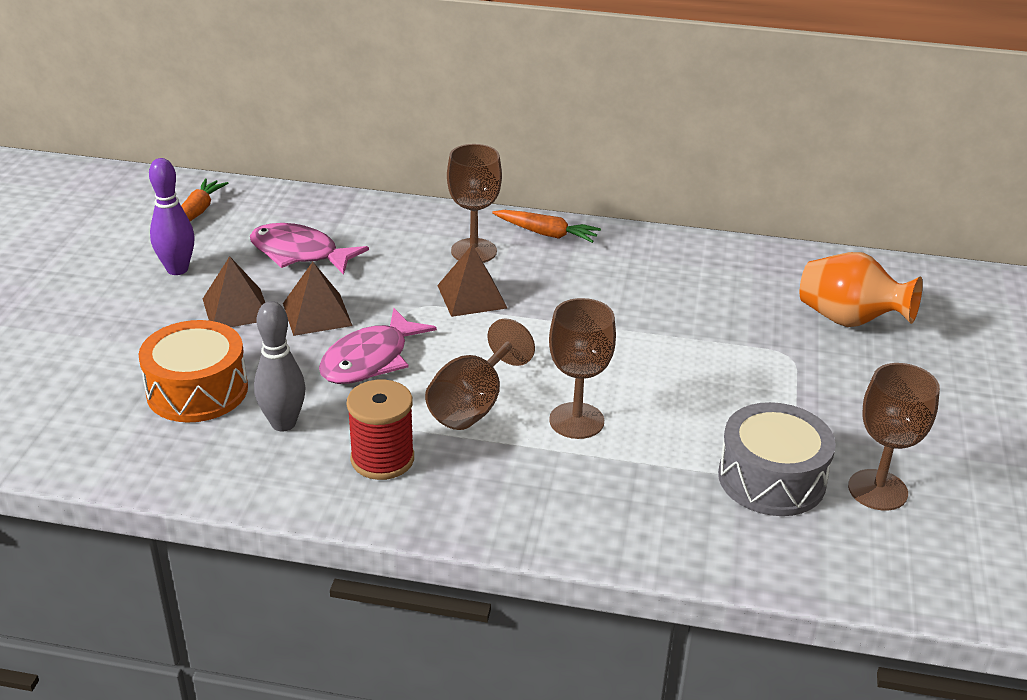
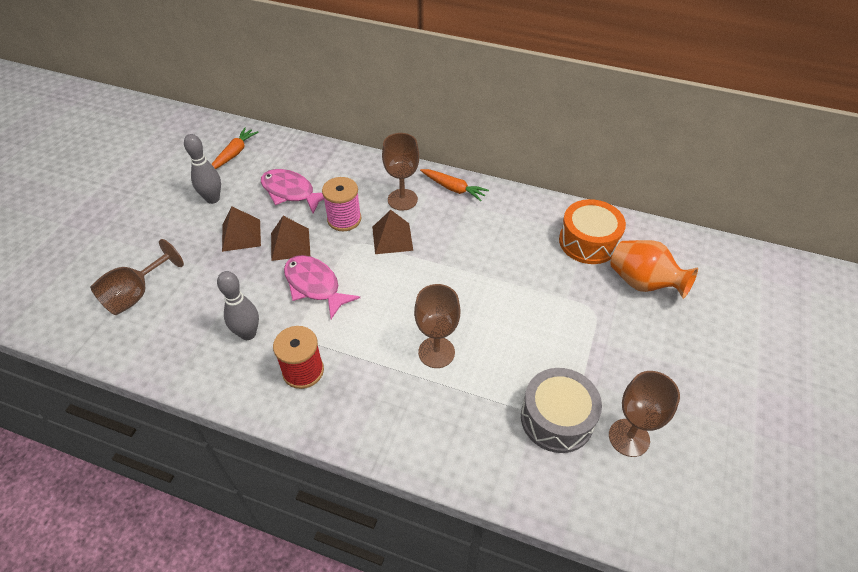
camera: 10 degrees right, 15 degrees up
(177, 269) = (213, 199): purple bowling pin -> grey bowling pin
(197, 390) = (201, 300): orange drum -> orange drum (588, 242)
(370, 359) = (315, 286): pink fish -> pink fish turned 90 degrees clockwise
(392, 280) = (344, 219): none -> pink spool
(473, 404) = (372, 331): brown goblet -> brown goblet (136, 294)

